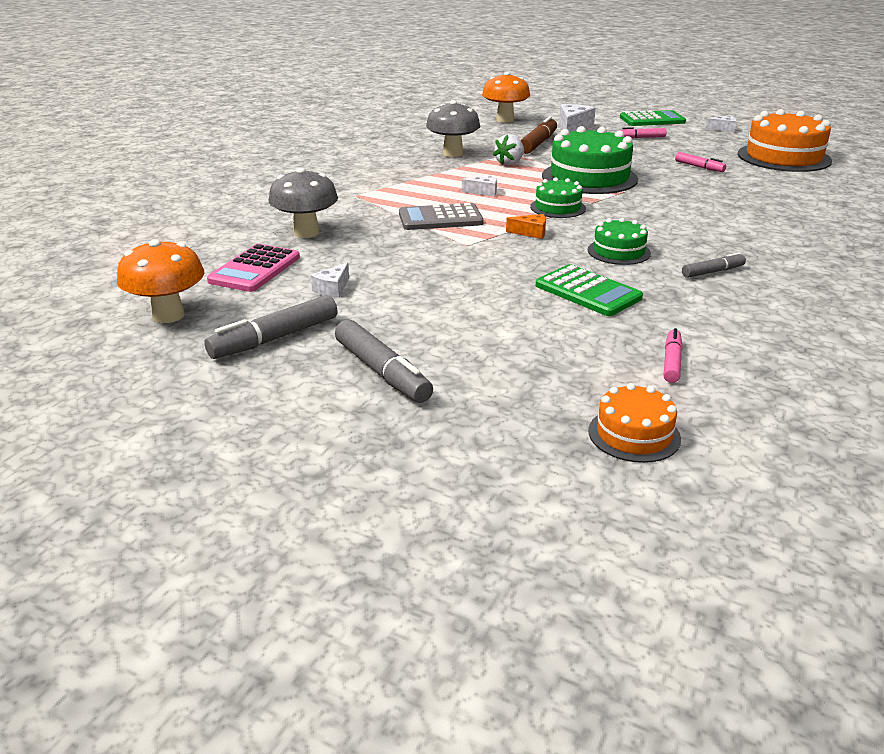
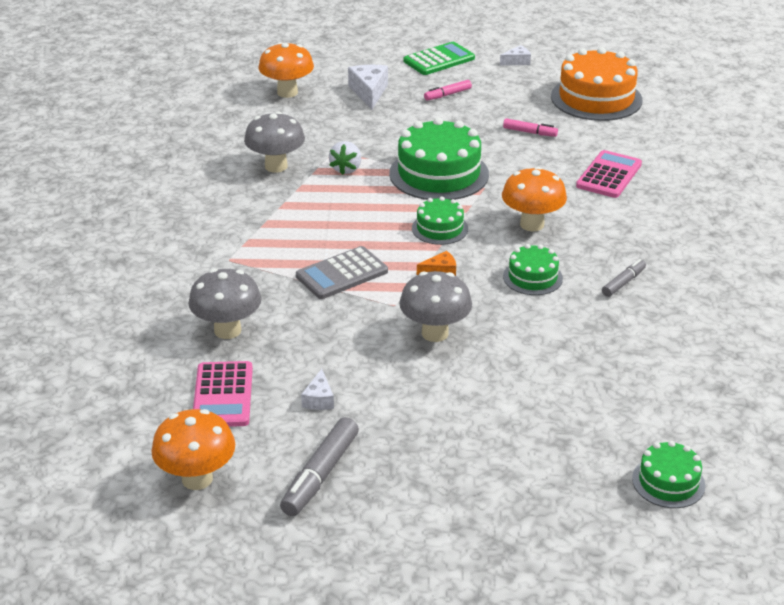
camera: 25 degrees left, 5 degrees up
(382, 372) = (442, 482): grey marker -> none
(484, 192) = (354, 222): white cheese -> none
(485, 269) = (435, 333): none -> grey mushroom
(538, 143) = (351, 128): brown marker -> none
(588, 292) = (540, 337): green calculator -> none
(634, 434) = (668, 482): orange cake -> green cake
(650, 219) = (532, 224): none -> orange mushroom
(672, 362) = (651, 399): pink marker -> none
(757, 202) = (609, 175): none -> pink calculator

